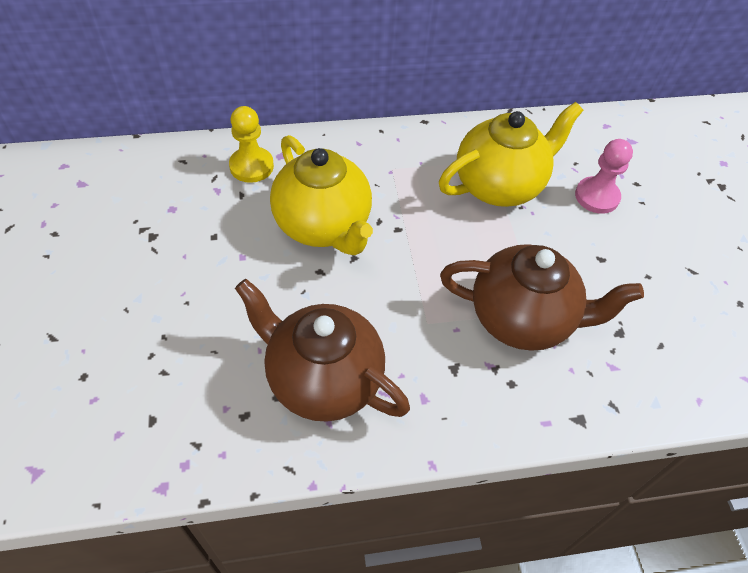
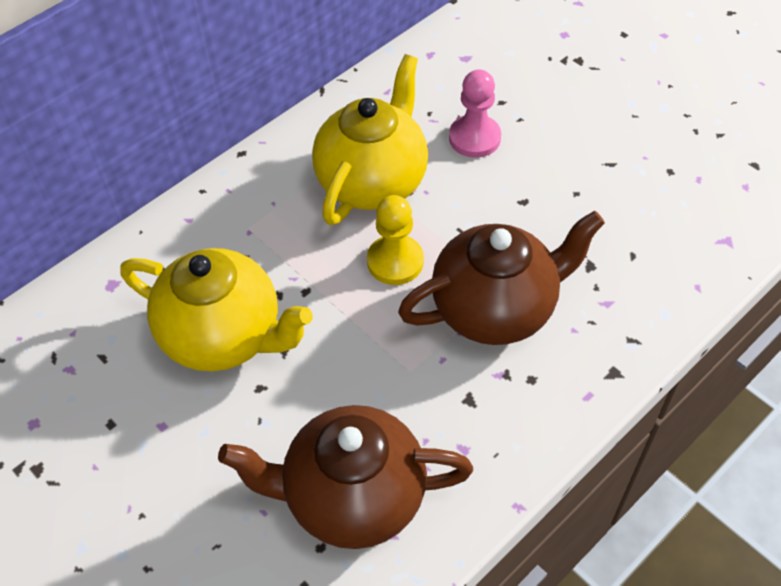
camera: 30 degrees left, 0 degrees up
(251, 166) = (87, 317): yellow pawn -> yellow pawn (395, 261)

